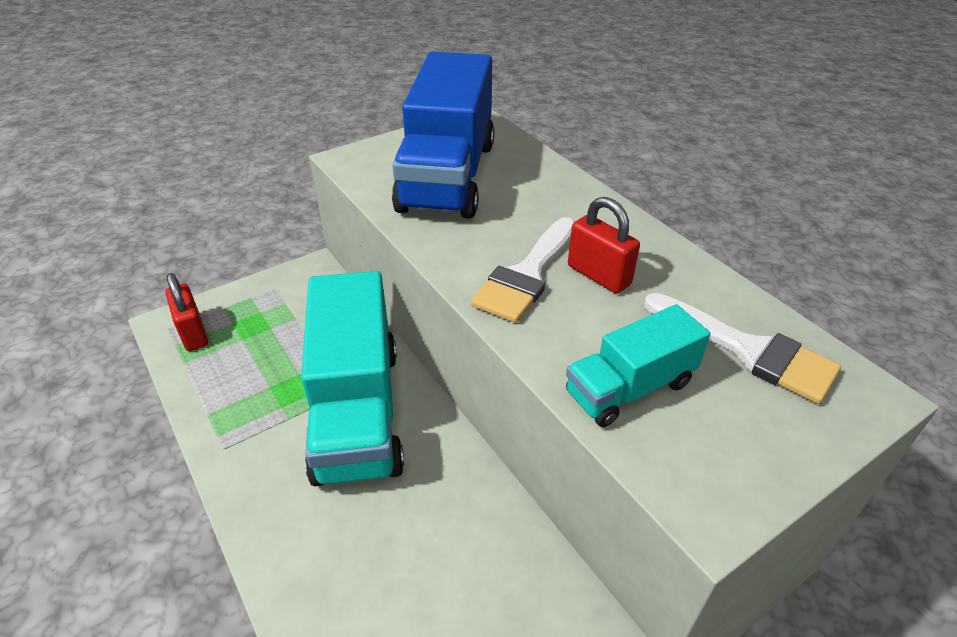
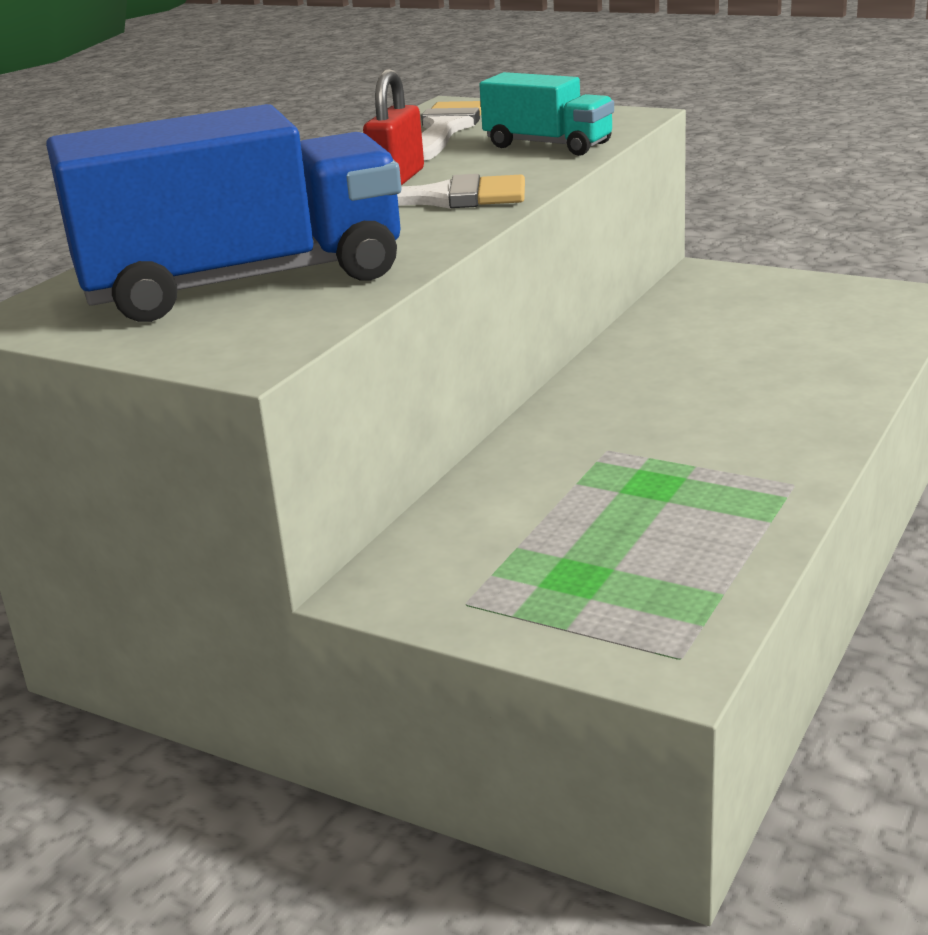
camera: 115 degrees left, 15 degrees down
(193, 333) = (657, 622): red padlock -> none
(357, 411) = (625, 430): turquoise truck -> none

